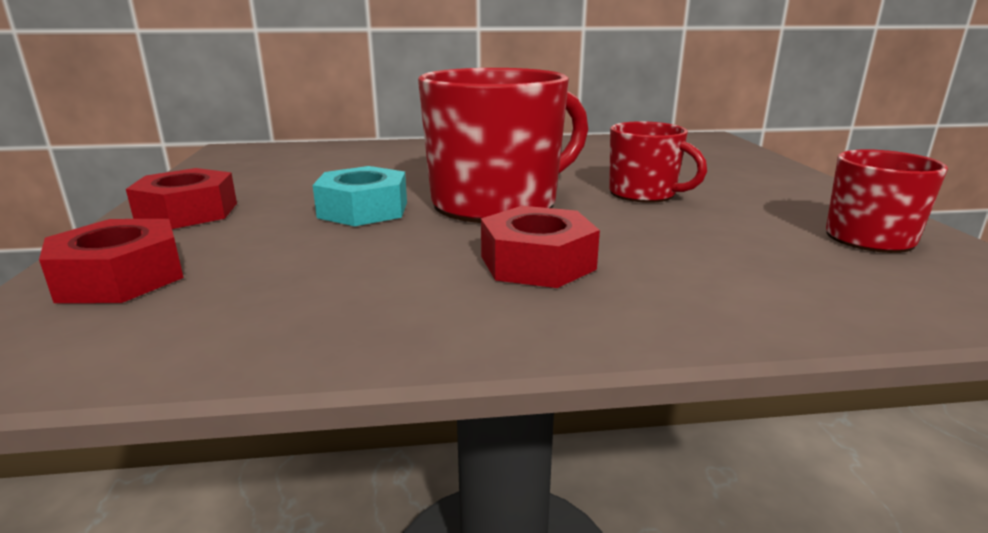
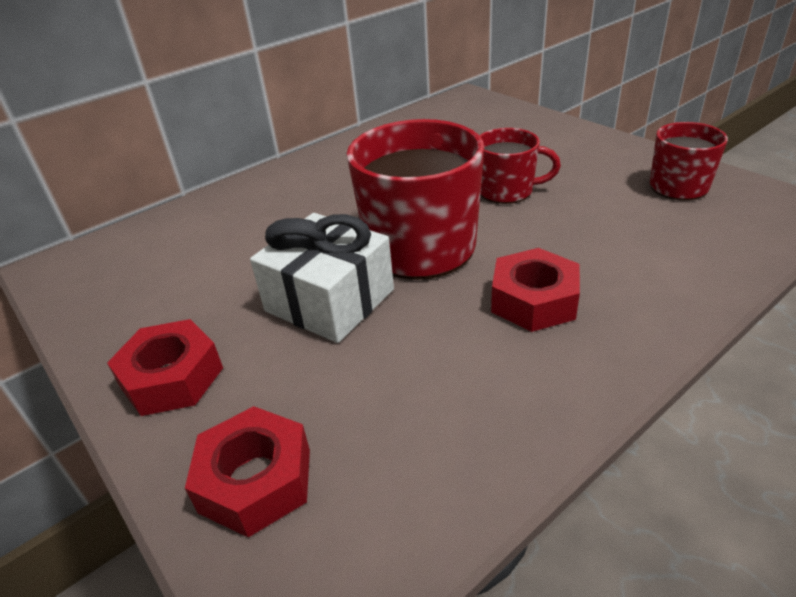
camera: 30 degrees left, 15 degrees up
(363, 210) = (329, 300): turquoise nut -> white gift

